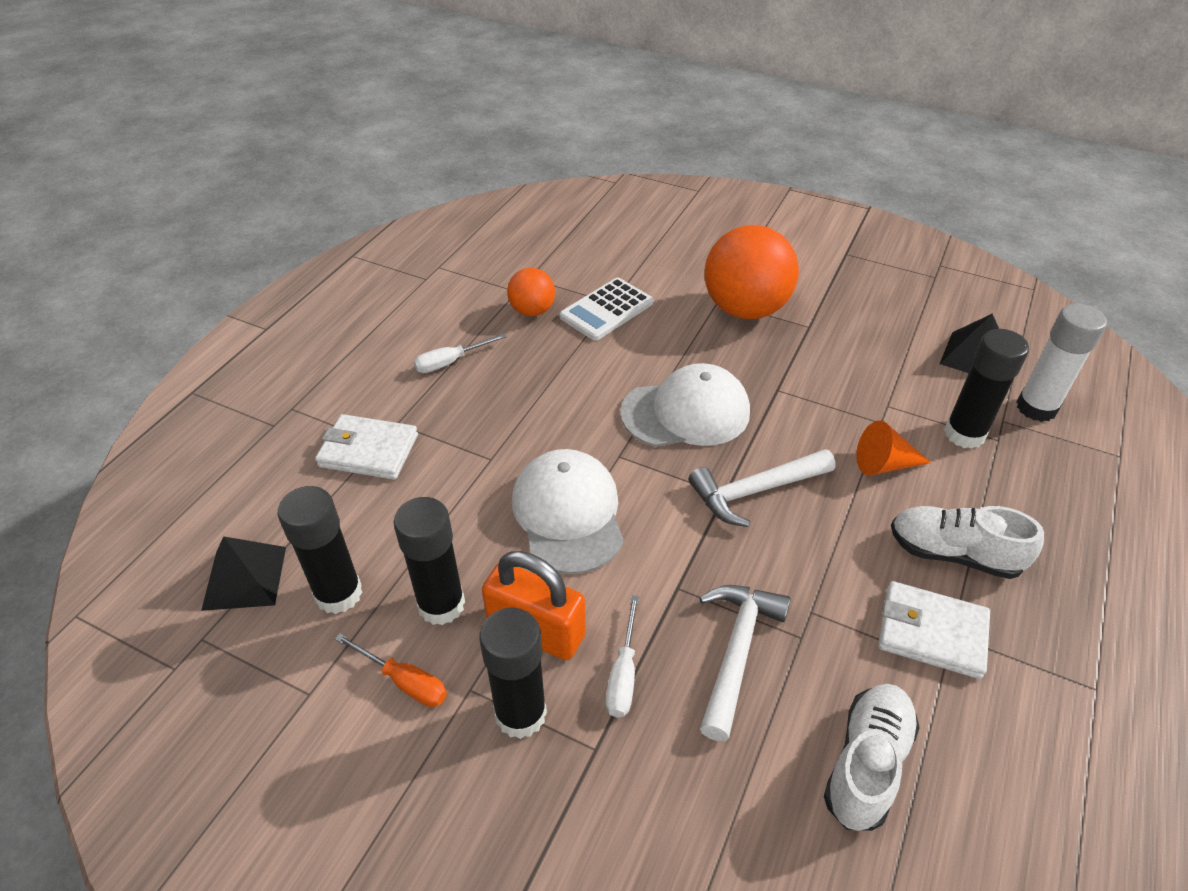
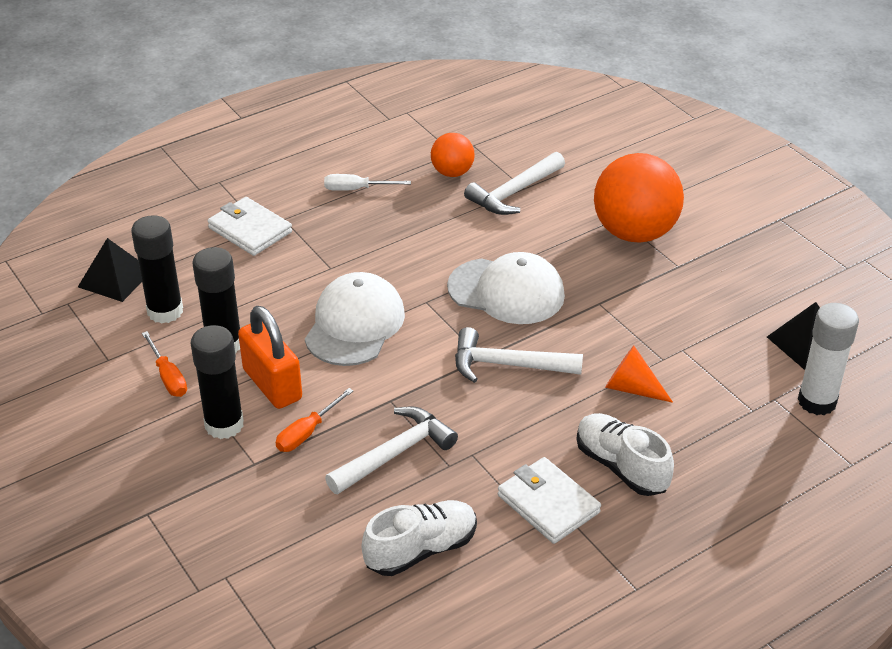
camera: 30 degrees right, 5 degrees down
(606, 310) = (514, 192): white calculator -> white hammer
(623, 674) = (307, 432): white screwdriver -> orange screwdriver
(964, 434) = (726, 394): black glue stick -> none

